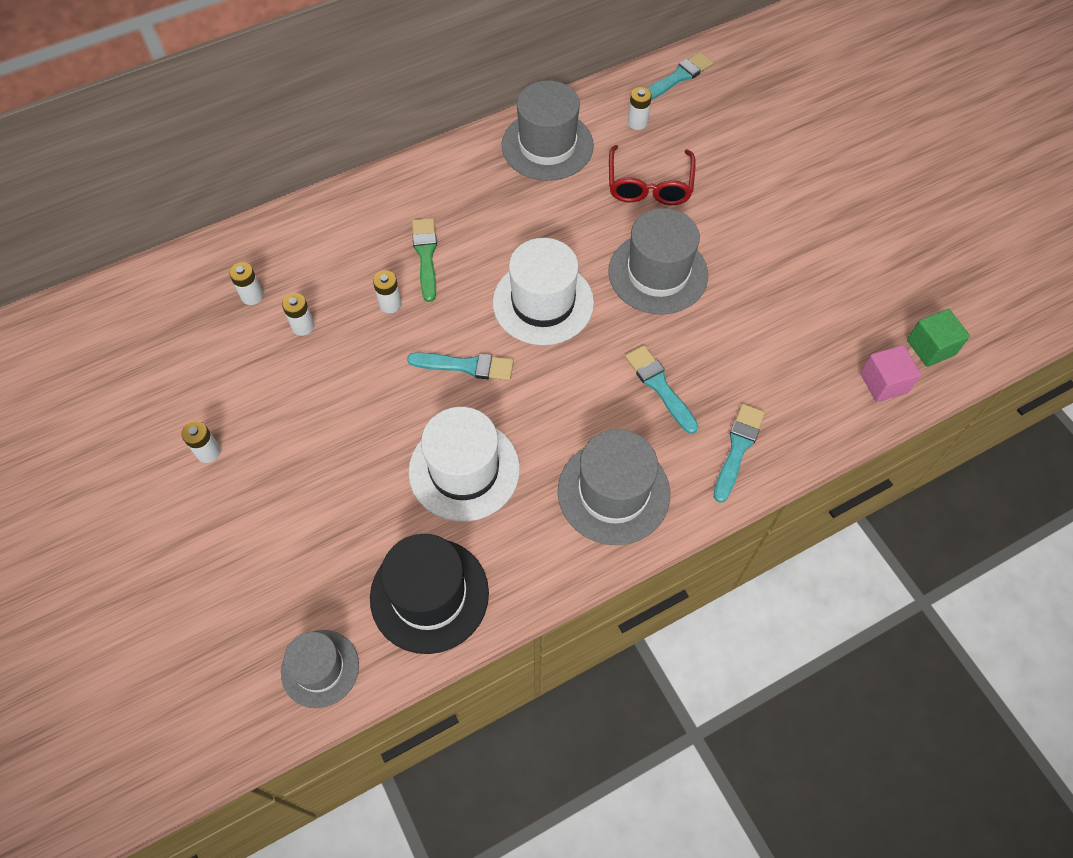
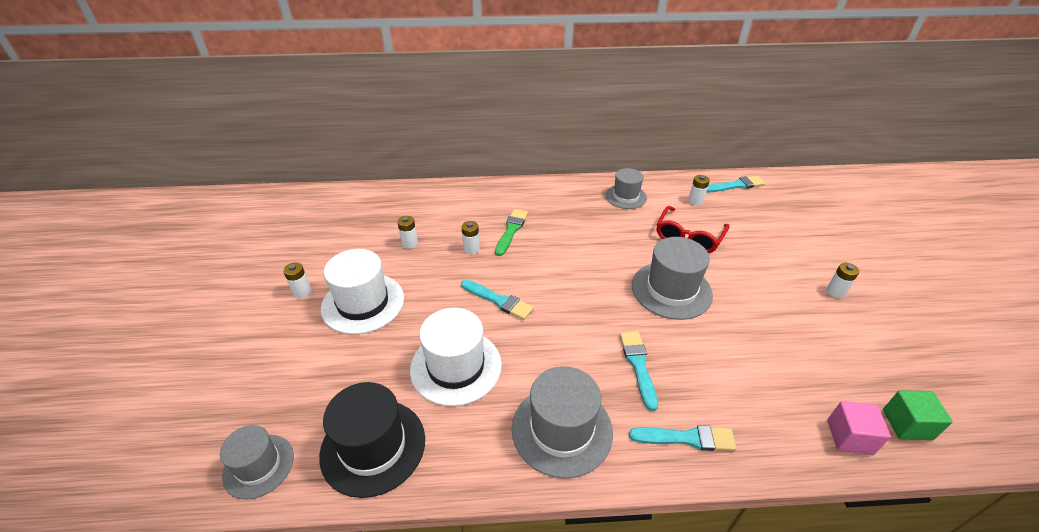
camera: 25 degrees right, 20 degrees down
(252, 296) = (392, 219): white battery -> white battery (835, 292)
(543, 302) = (575, 281): white hat -> white hat (363, 303)
(547, 145) = (625, 196): grey hat -> grey hat, size x0.63
(737, 448) = (687, 438): turquoise brush -> turquoise brush turned 45 degrees clockwise

